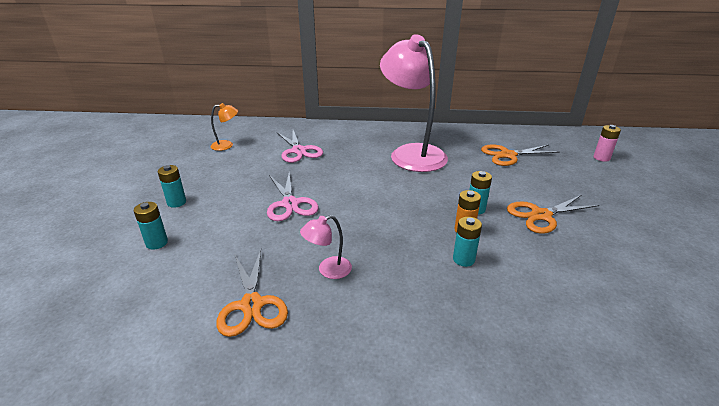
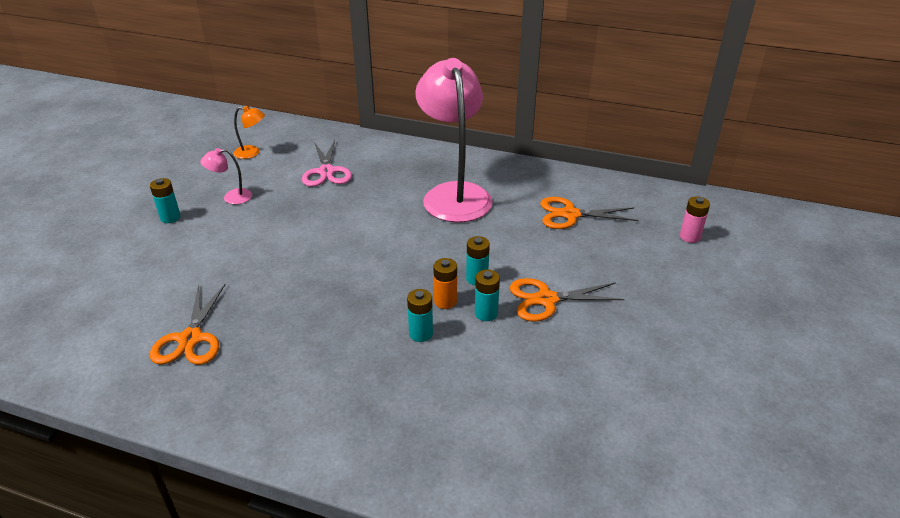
camera: 15 degrees right, 5 degrees up
(157, 243) = (134, 260): turquoise battery -> turquoise battery (486, 313)
(290, 204) = (281, 238): pink scissors -> none
(328, 270) = (278, 319): pink lamp -> pink lamp (231, 197)

